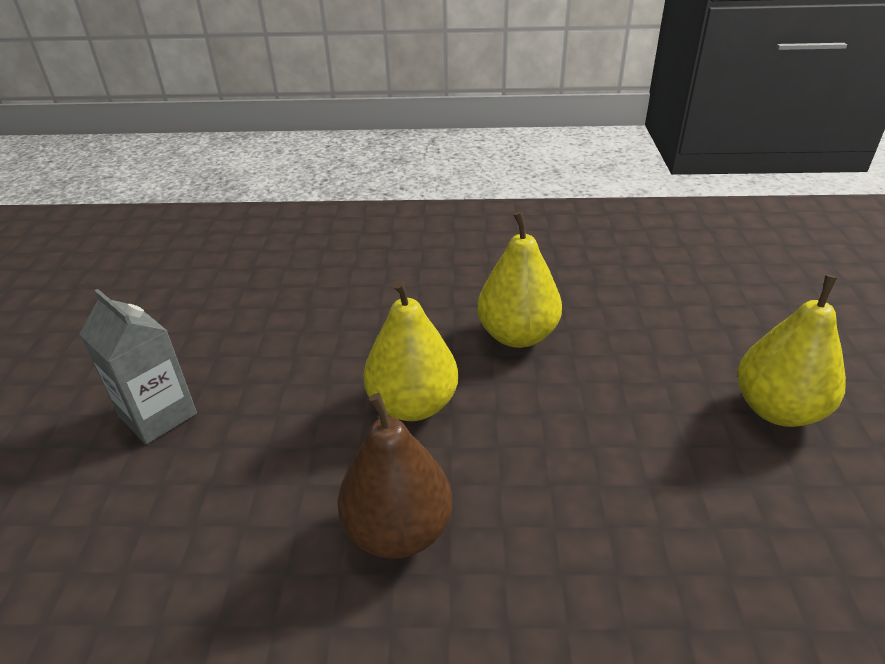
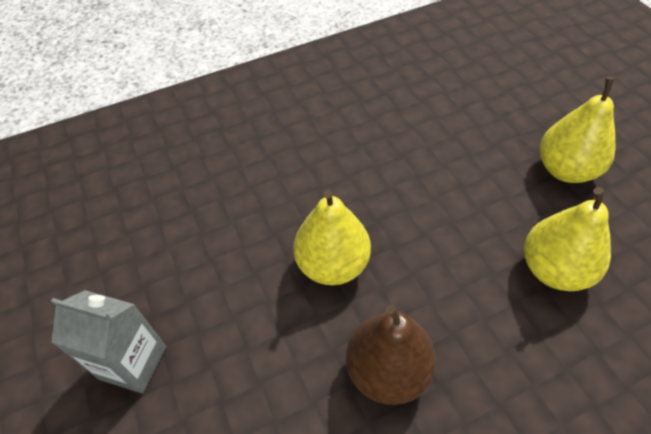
camera: 25 degrees left, 15 degrees up
(517, 335) = (370, 174): yellow pear -> yellow pear (554, 269)

